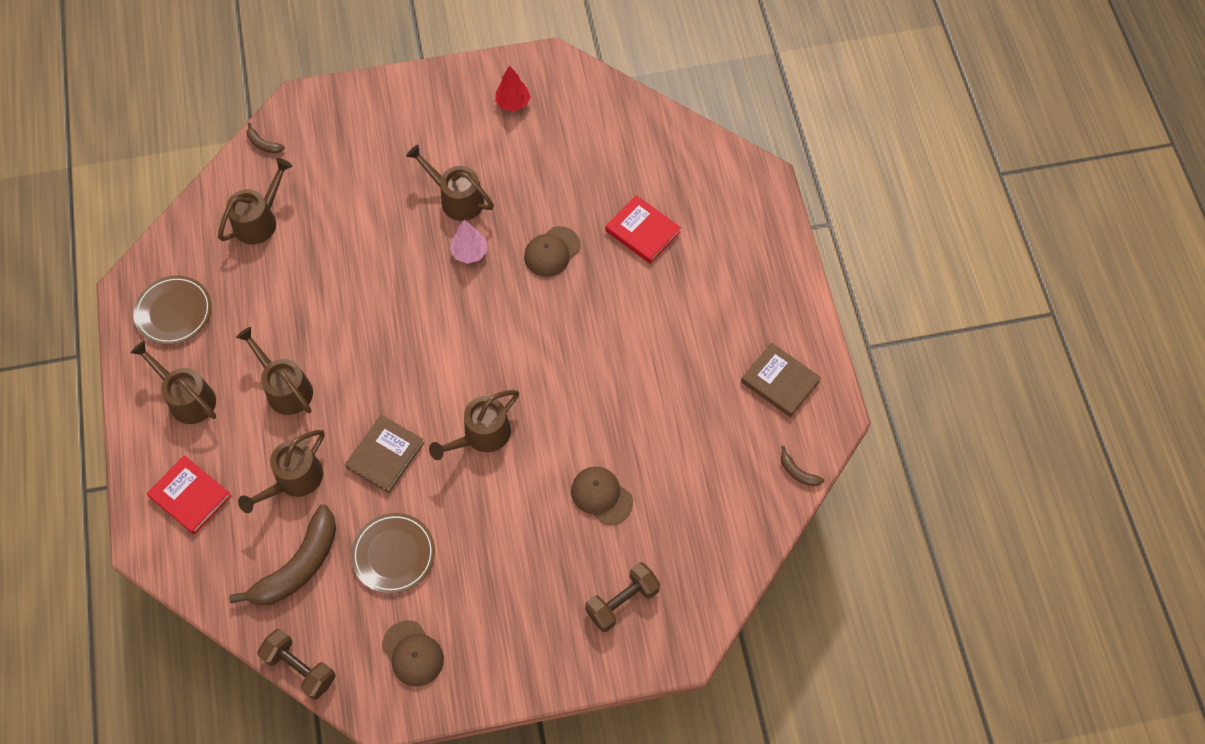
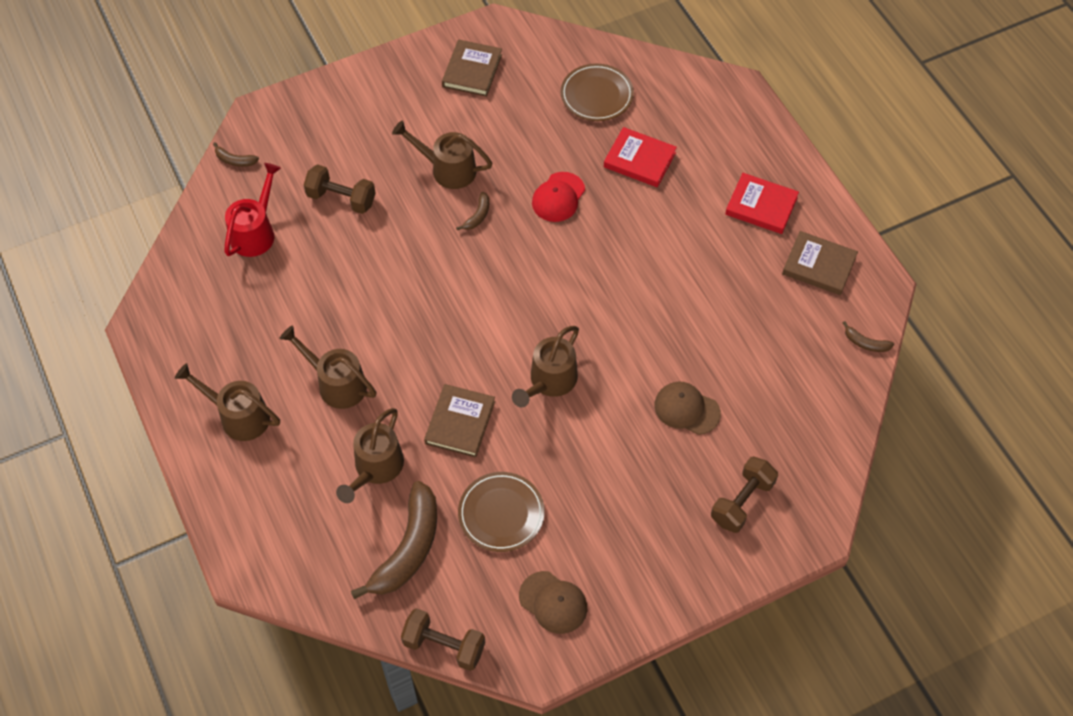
camera: 15 degrees left, 5 degrees down
(174, 312) = (196, 338): brown plate -> brown plate (596, 95)
(190, 496) = (274, 509): red book -> red book (761, 206)
(260, 220) = (256, 231): brown watering can -> red watering can
(348, 205) = (341, 199): none -> brown dumbbell
(469, 252) = (478, 216): pink tree -> brown banana
(513, 103) = (472, 71): red tree -> brown book
(552, 251) = (558, 197): brown cap -> red cap

